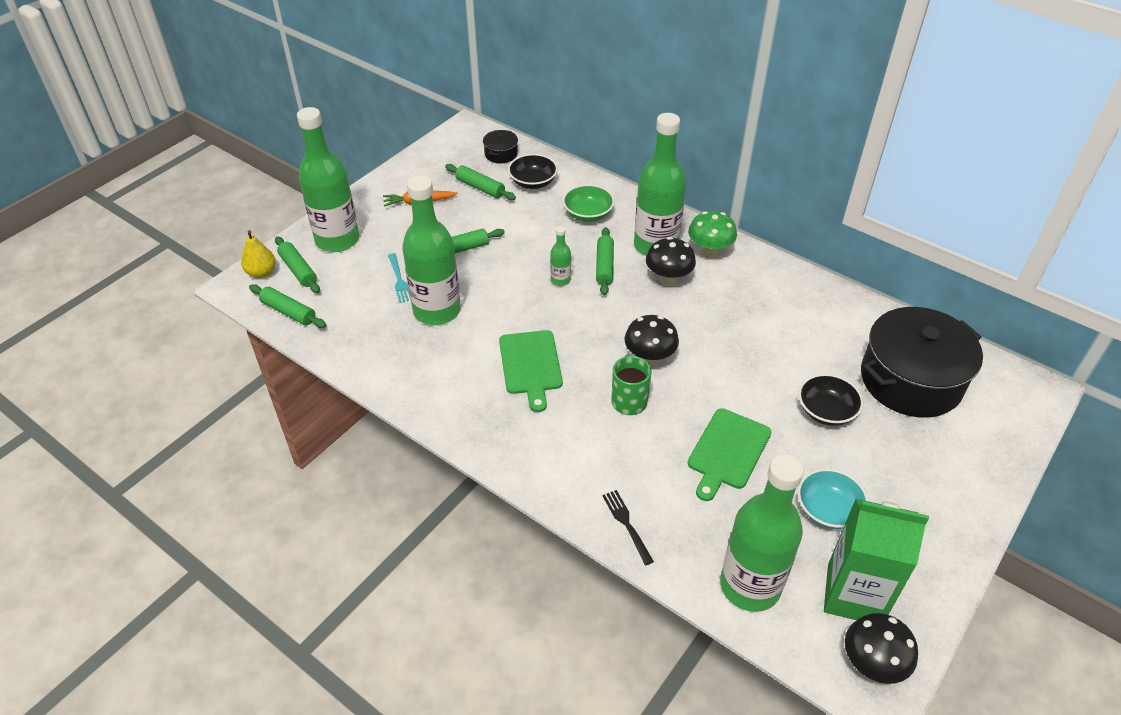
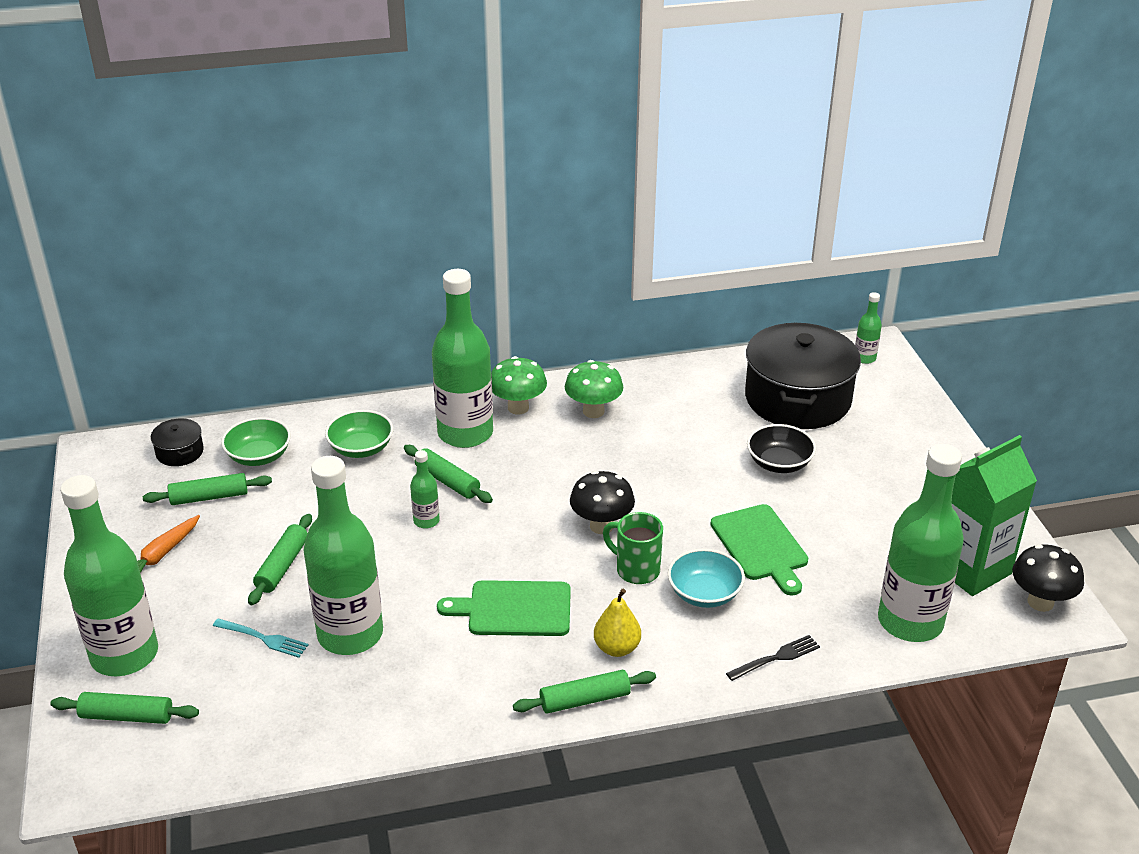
camera: 50 degrees left, 10 degrees down
(261, 272) = (83, 752): yellow pear -> yellow pear (617, 648)
(288, 312) = (186, 761): green rolling pin -> green rolling pin (585, 700)
(531, 365) = (514, 609): green cutting board -> green cutting board turned 150 degrees clockwise
(533, 182) = (259, 456): black bowl -> green bowl
(627, 524) = (775, 658): black fork -> black fork turned 135 degrees clockwise
(668, 280) = (519, 453): black mushroom -> none
(752, 287) = (593, 411): none -> green mushroom
(827, 510) = (878, 529): turquoise bowl -> turquoise bowl (704, 593)
(1014, 391) = (864, 358): none -> green bottle

